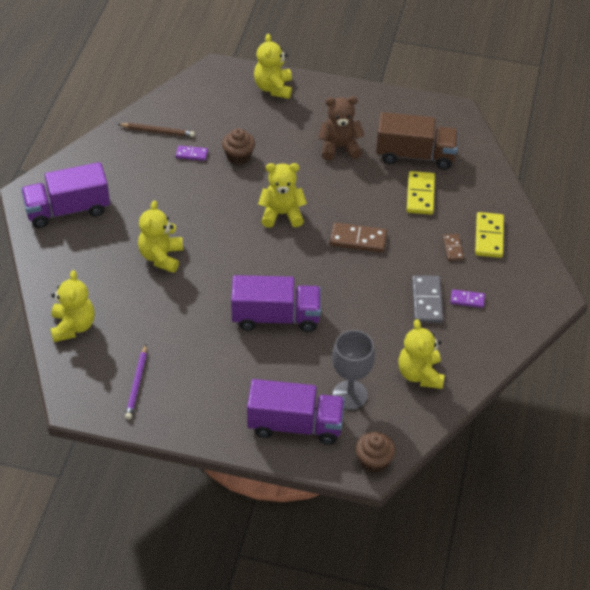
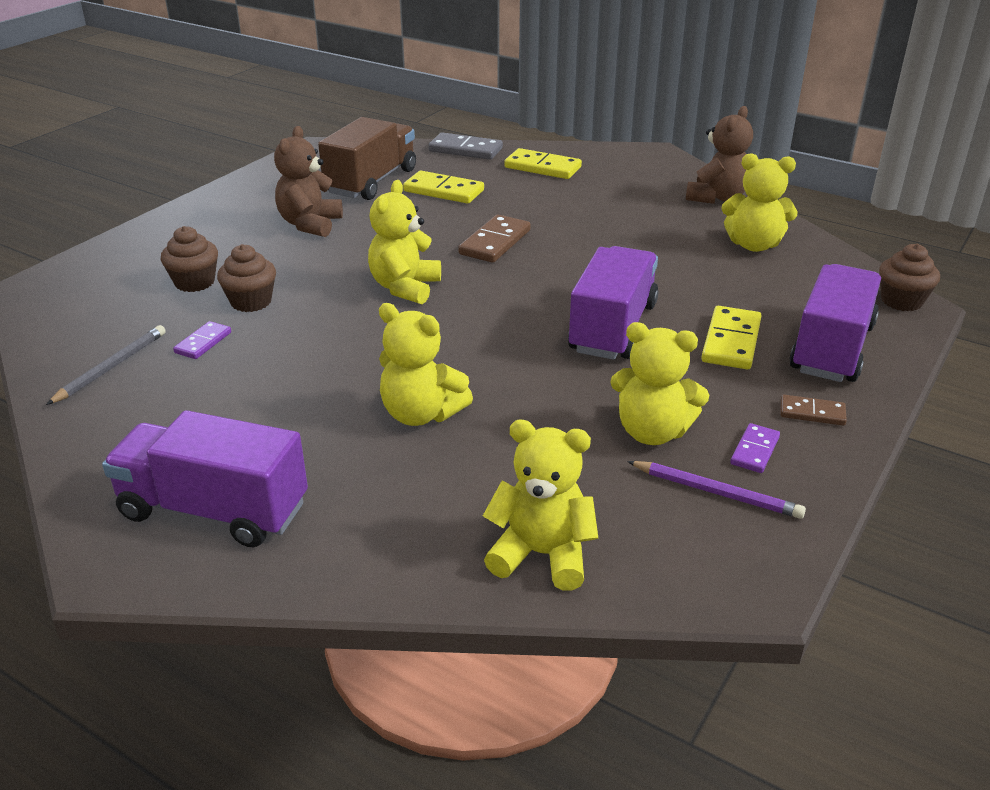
camera: 70 degrees left, 15 degrees down
(68, 210) = (214, 510): purple truck -> purple truck turned 105 degrees clockwise
(157, 131) = (111, 367): brown pencil -> grey pencil
(249, 126) = (194, 282): none -> brown cupcake
(273, 88) = (135, 249): yellow teddy bear -> yellow teddy bear (652, 432)
(283, 375) = (731, 341): none -> yellow domino
(350, 395) = (780, 297): grey goblet -> none
(427, 301) = (630, 219): grey domino -> grey domino (465, 150)
(453, 248) = (549, 189): brown domino -> brown domino (812, 413)
(467, 300) = (638, 196): purple domino -> purple domino (754, 450)
(490, 345) = (717, 197): none -> brown teddy bear

